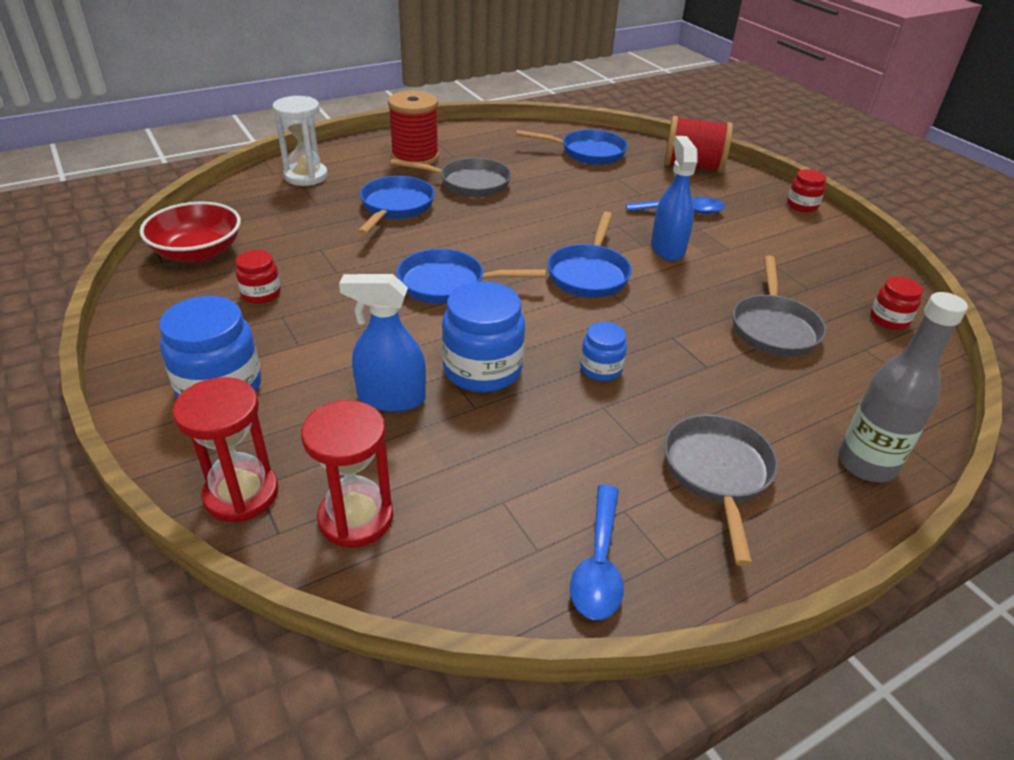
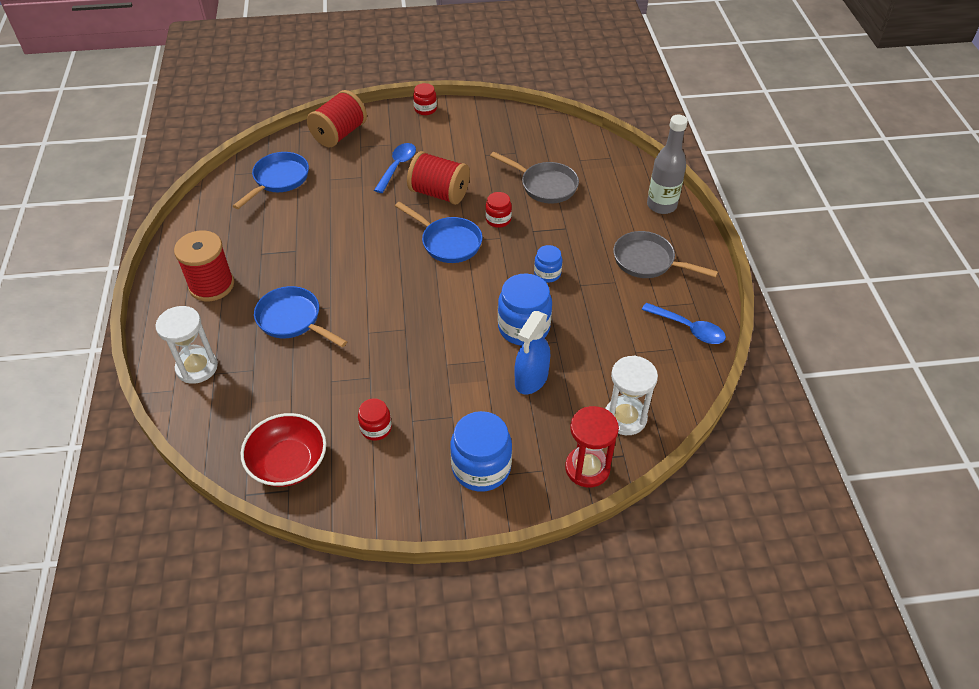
camera: 65 degrees left, 10 degrees up
(356, 518) = (625, 418): red hourglass -> white hourglass
(448, 284) = (421, 317): blue pan -> none
(469, 183) = (282, 264): grey pan -> none
(667, 248) = (439, 193): blue spray bottle -> red spool
(889, 319) = (560, 137): red jar -> red jar (498, 220)

